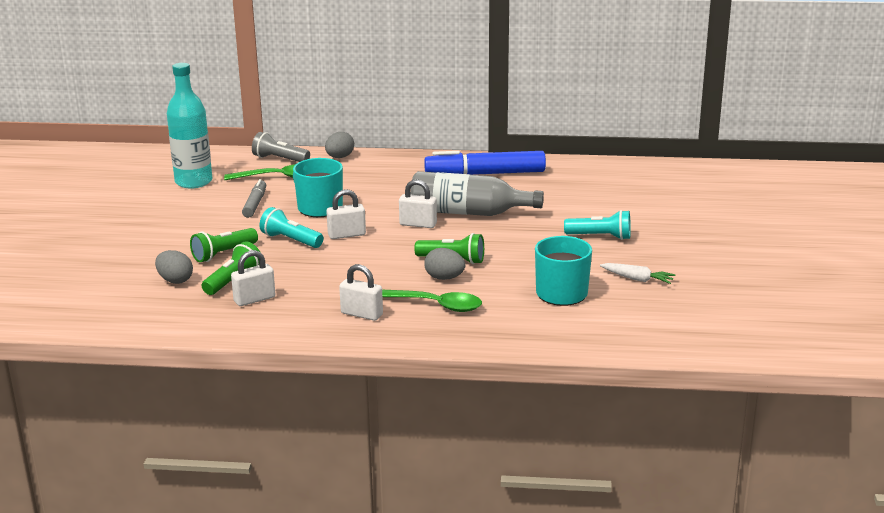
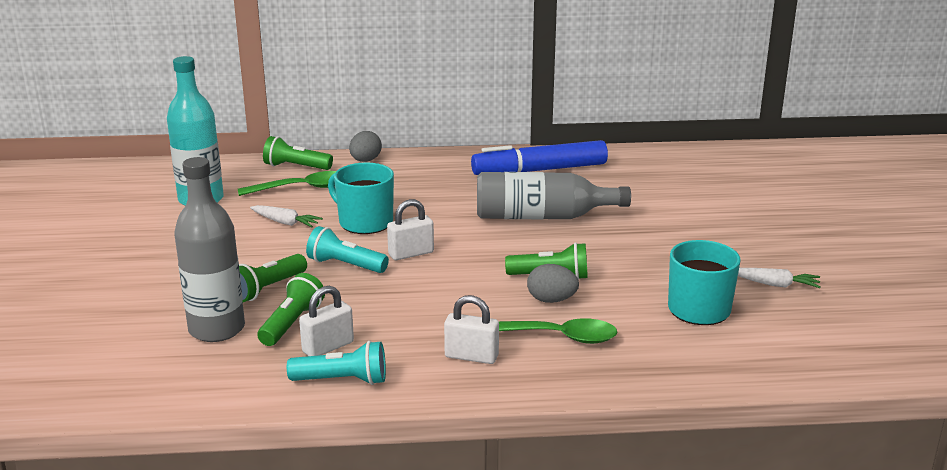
camera: 10 degrees left, 0 degrees up
(175, 280) = (217, 329): grey egg -> grey bottle
(255, 204) = (285, 222): grey marker -> white carrot
(280, 159) = (296, 167): grey flashlight -> green flashlight
(418, 224) = (490, 235): white padlock -> none
(600, 237) = (705, 236): turquoise flashlight -> turquoise flashlight (342, 380)

